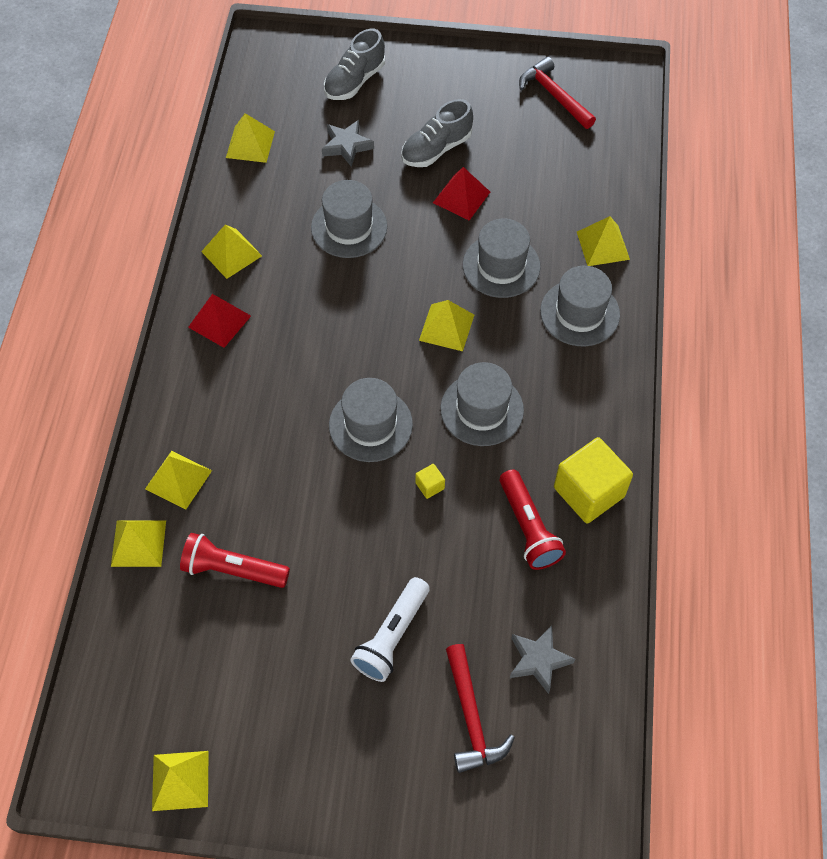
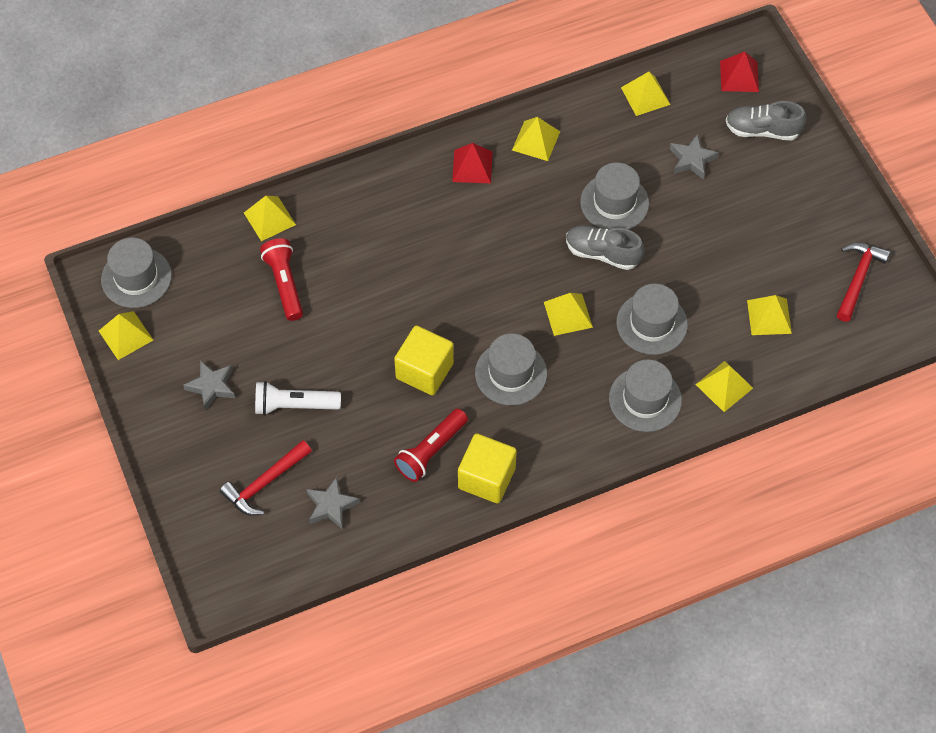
camera: 60 degrees right, 0 degrees up
(178, 479) = (330, 214): yellow pyramid -> yellow pyramid (769, 317)
(312, 714) = (212, 386): none -> grey star
(370, 425) = (450, 307): grey hat -> grey hat (136, 277)
(430, 486) = (424, 371): yellow cube -> yellow cube, size x2.39
(436, 149) = (735, 222): grey shoe -> grey shoe (602, 253)
(461, 197) = (699, 263): red pyramid -> red pyramid (739, 76)

